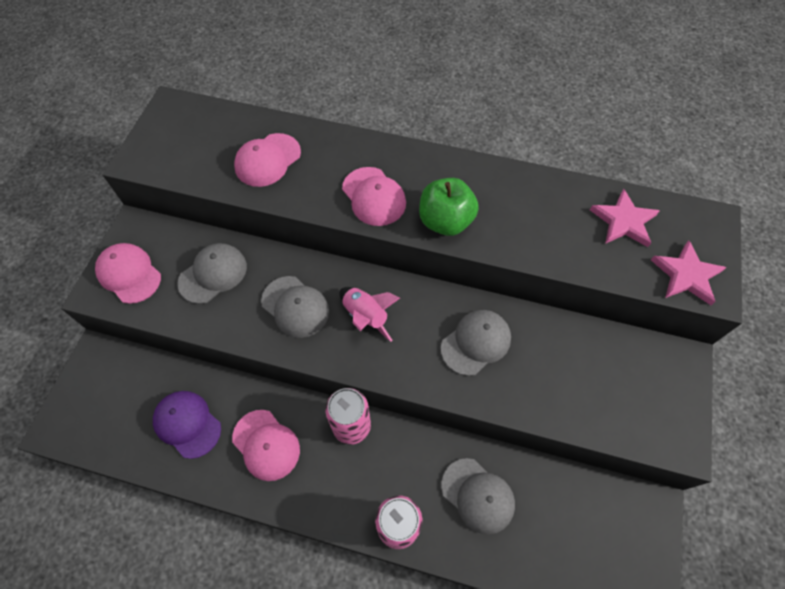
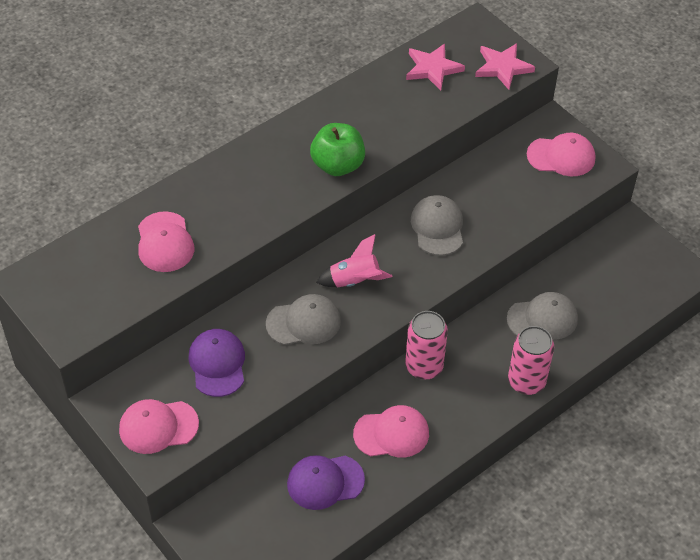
camera: 55 degrees left, 10 degrees down
(213, 274) = (217, 364): grey cap -> purple cap
(374, 196) = (272, 194): pink cap -> pink cap (561, 156)

